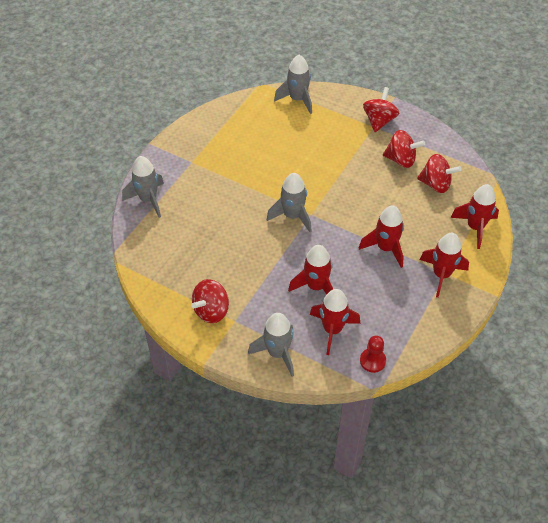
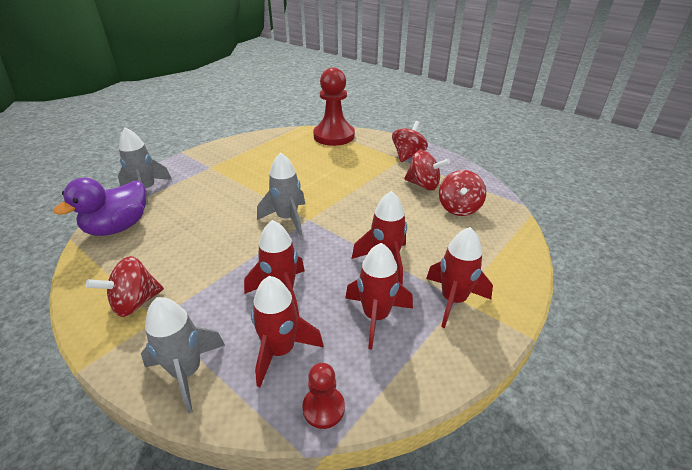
camera: 10 degrees right, 15 degrees down
(151, 245) = (118, 227): none -> purple duck
(297, 99) = (334, 136): grey rocket -> red pawn
(435, 184) = (459, 208): red spinning top -> red spinning top turned 75 degrees clockwise
(475, 227) = (503, 253): red rocket -> red rocket (376, 316)

